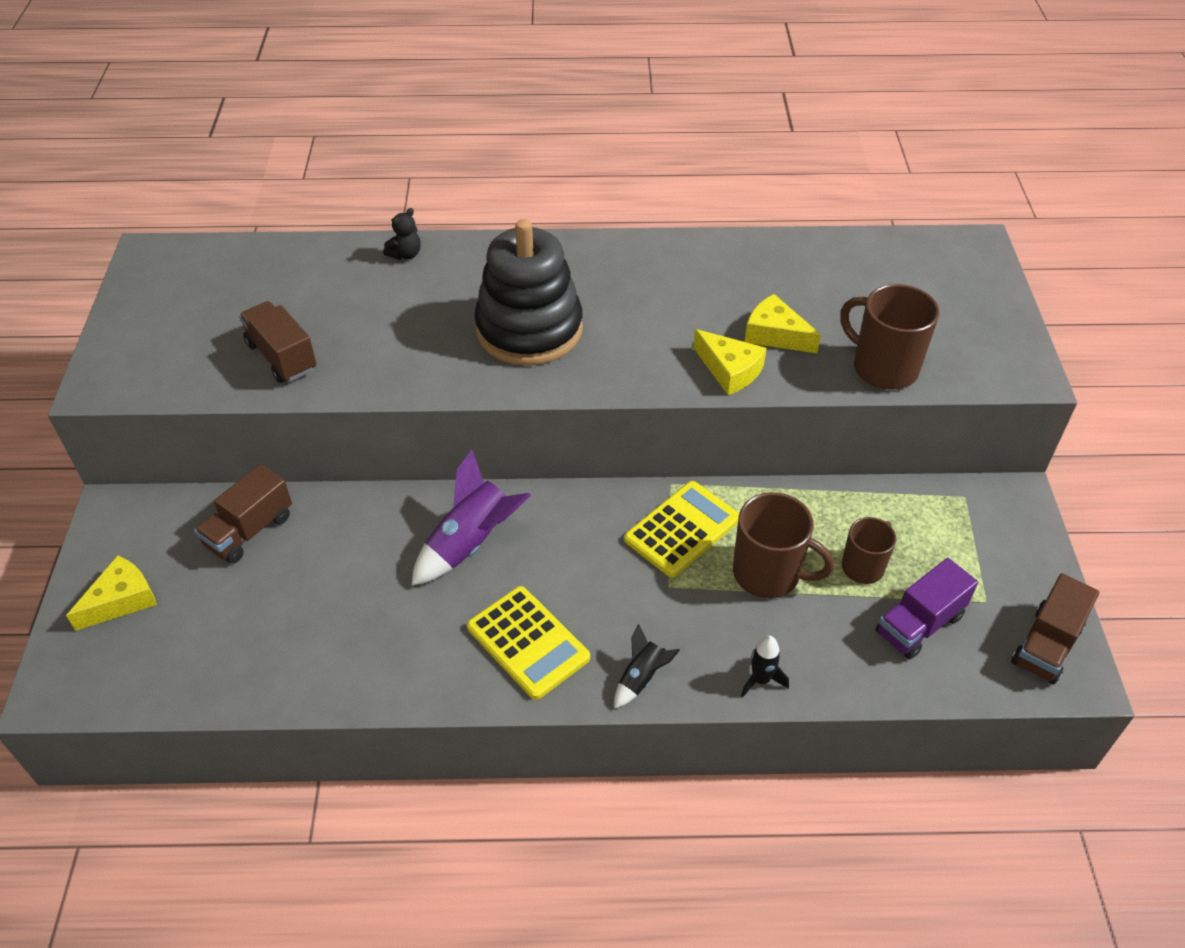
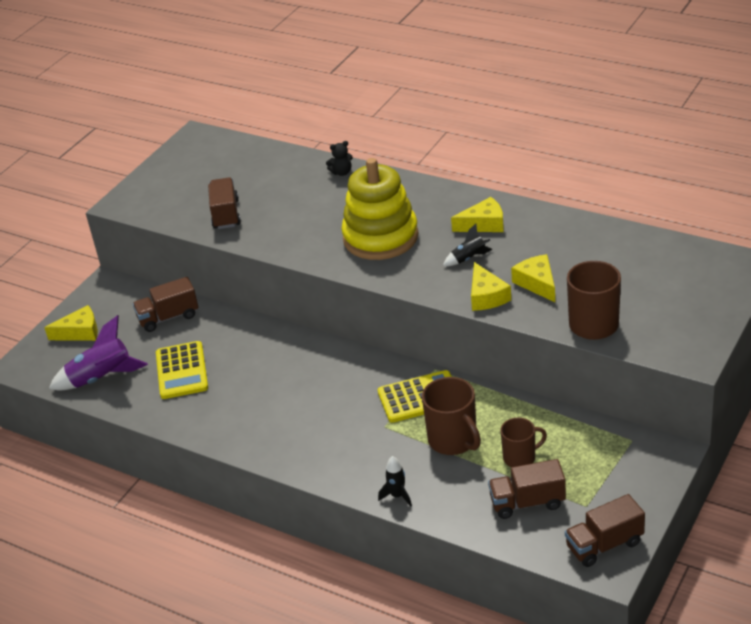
camera: 35 degrees right, 10 degrees down
(470, 543) = (285, 364): purple rocket -> purple rocket (101, 378)
(528, 643) = (277, 428): yellow calculator -> yellow calculator (182, 371)
(529, 329) = (380, 237): black stacking toy -> yellow stacking toy
(641, 678) = (327, 469): black rocket -> black rocket (468, 258)
(647, 276) = (484, 224): none -> yellow cheese
(919, 624) = (527, 502): purple truck -> brown truck

